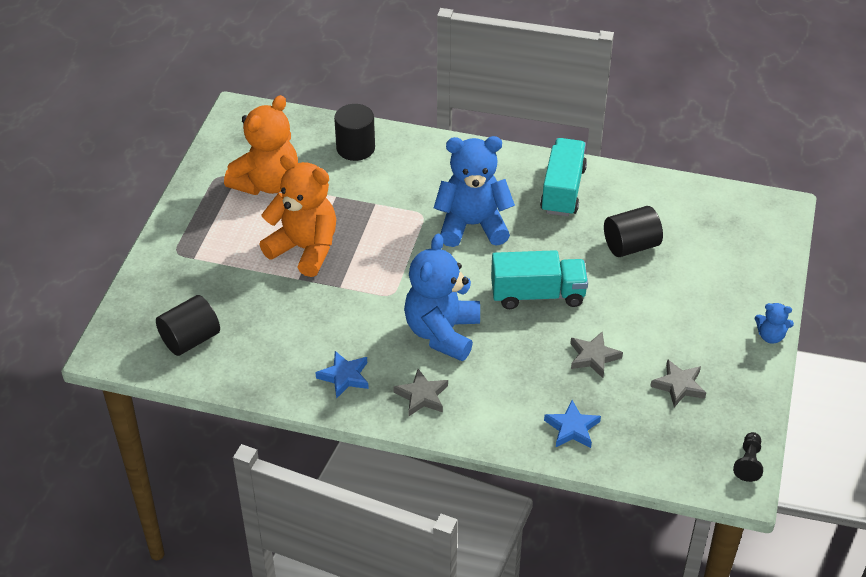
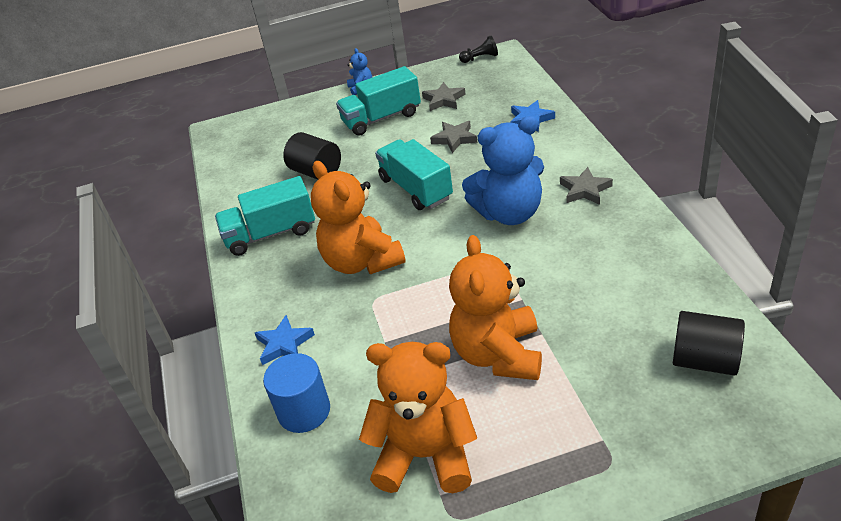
camera: 115 degrees left, 5 degrees down
(344, 377) = (617, 237): blue star -> blue star (284, 344)
(355, 148) = (304, 411): black cylinder -> blue cylinder
(472, 225) = (362, 261): blue teddy bear -> orange teddy bear
(687, 325) = (381, 118): none -> turquoise truck

